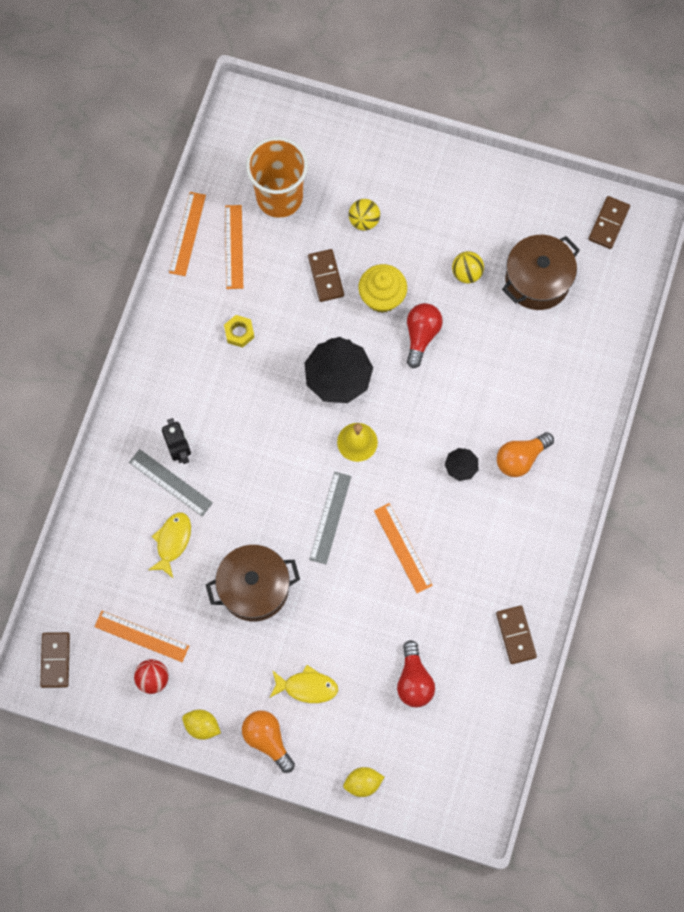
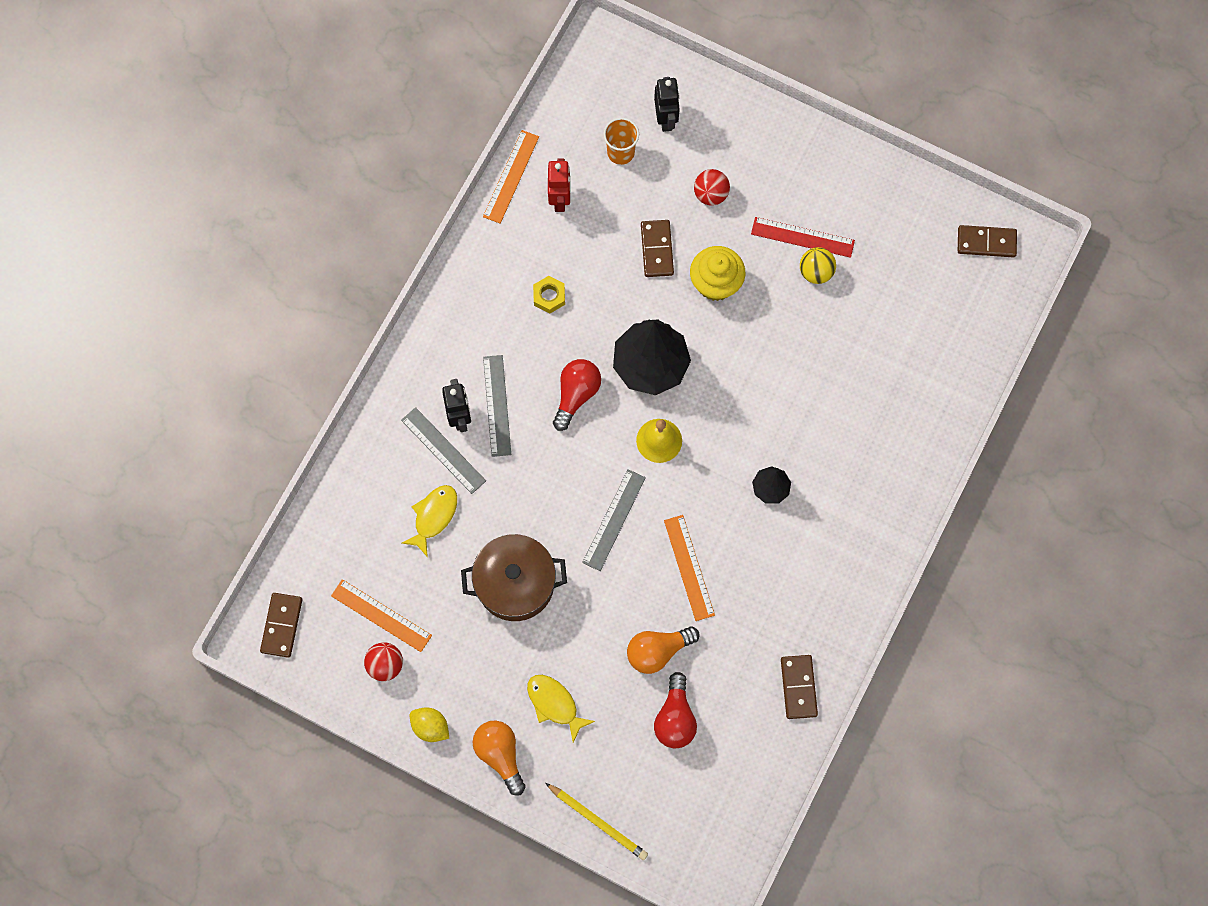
camera: 10 degrees right, 0 degrees up
(210, 435) = (497, 405): none -> grey ruler
(234, 247) = (560, 199): orange ruler -> red robot
(279, 197) = (620, 152): orange cup -> orange cup, size x0.52
(307, 687) = (554, 704): yellow fish -> yellow fish turned 150 degrees counterclockwise
(313, 162) = (666, 119): none -> black robot
(363, 783) = (598, 822): yellow lemon -> yellow pencil
(364, 221) = (710, 194): yellow ball -> red ball
(421, 335) = (752, 333): red light bulb -> red light bulb (576, 395)
(450, 245) = (802, 237): none -> red ruler
(520, 458) = (839, 490): orange light bulb -> orange light bulb (658, 651)
(537, 280) = (894, 293): brown pot -> none
(608, 223) = (986, 242): brown domino -> brown domino turned 60 degrees clockwise

